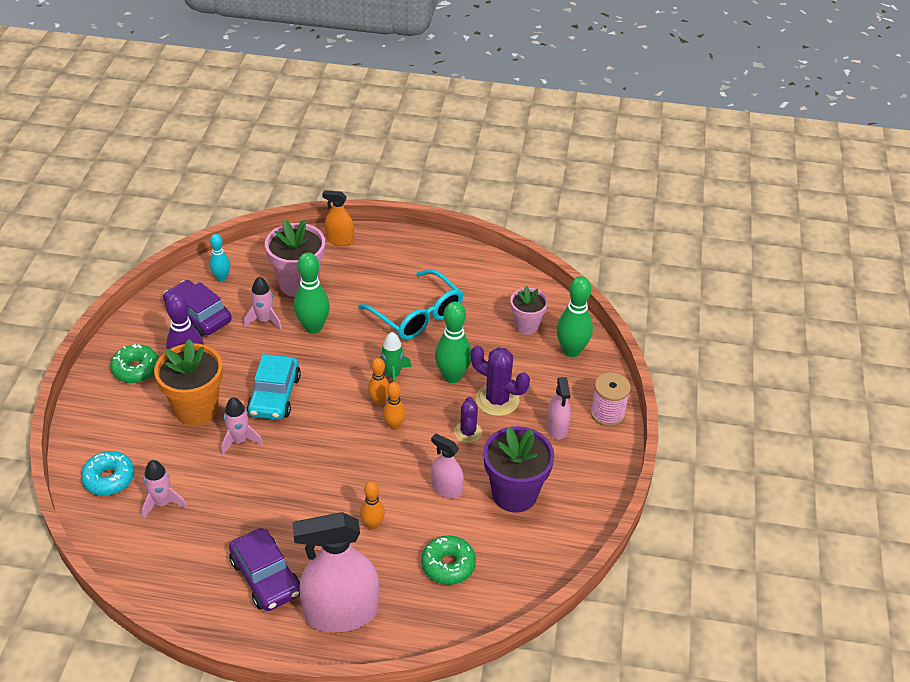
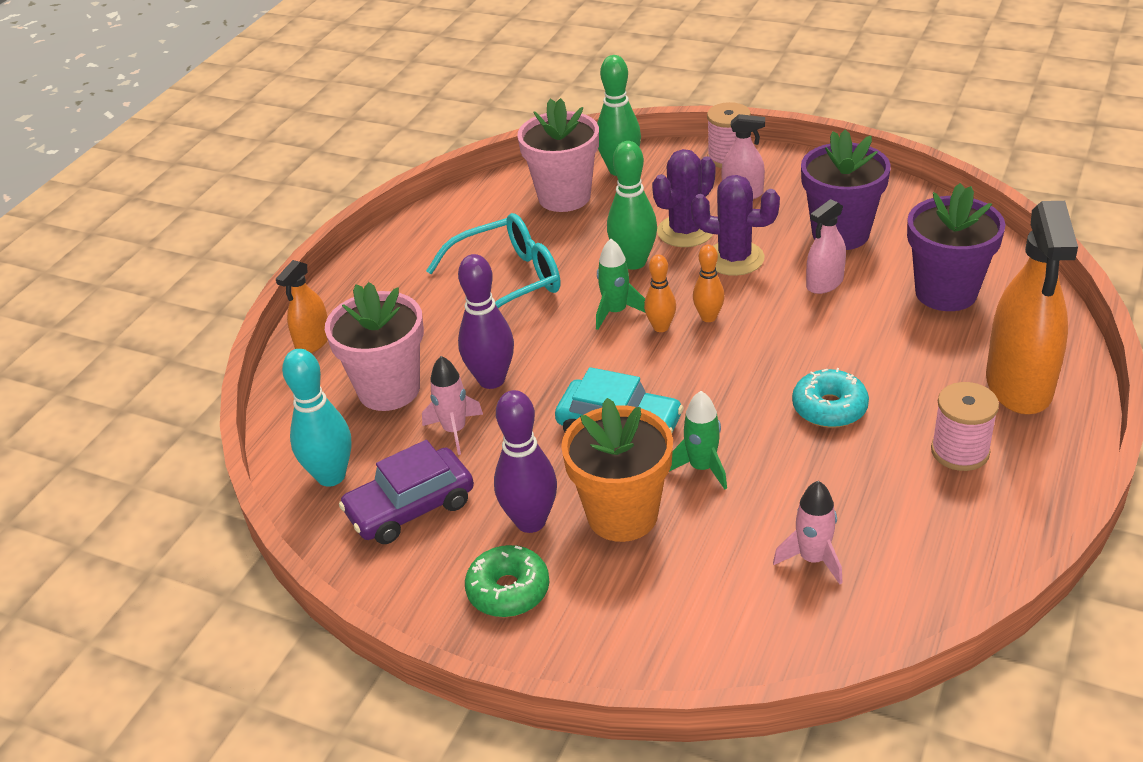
camera: 70 degrees left, 5 degrees down
(109, 479) = (751, 626): turquoise donut -> turquoise donut (829, 408)
(222, 277) = (331, 476): turquoise bowling pin -> turquoise bowling pin, size x1.67
(240, 441) = (702, 468): pink rocket -> green rocket
(265, 577) = (960, 451): purple car -> pink spool
(313, 327) = (491, 380): green bowling pin -> purple bowling pin
(341, 612) = (1019, 385): pink spray bottle -> orange spray bottle
(373, 525) = (877, 348): orange bowling pin -> none
(448, 565) = (946, 292): green donut -> purple flower pot
(468, 432) = (734, 258): purple cactus -> purple cactus, size x1.60
(526, 325) = (564, 197): pink flower pot -> pink flower pot, size x1.62

